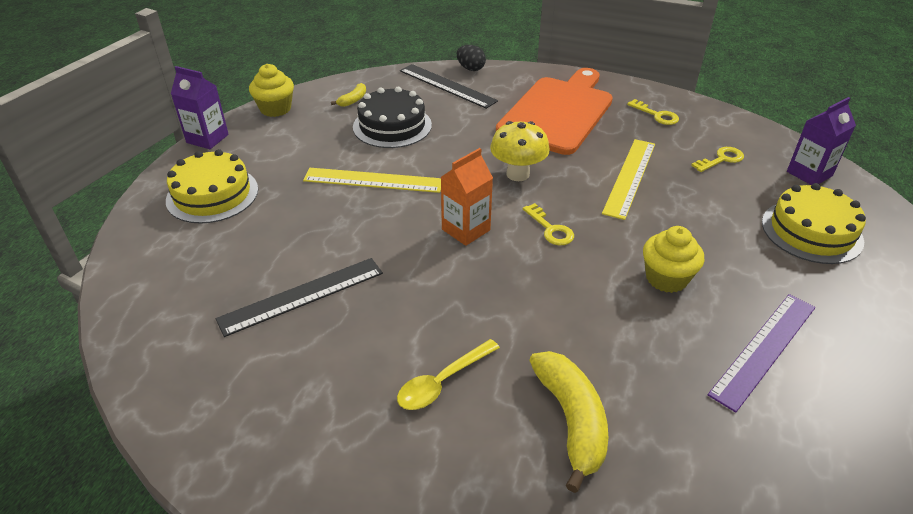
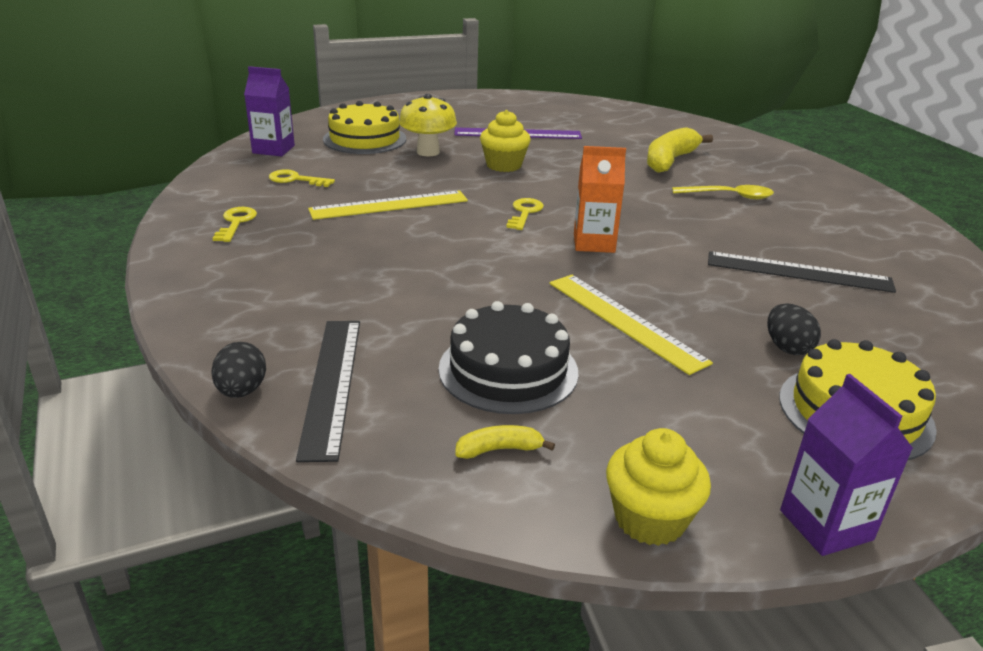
camera: 135 degrees left, 10 degrees down
(269, 216) = (787, 347): none -> black egg
(518, 174) = (471, 252): yellow mushroom -> yellow mushroom (428, 152)
(558, 112) = (304, 274): orange cutting board -> none

